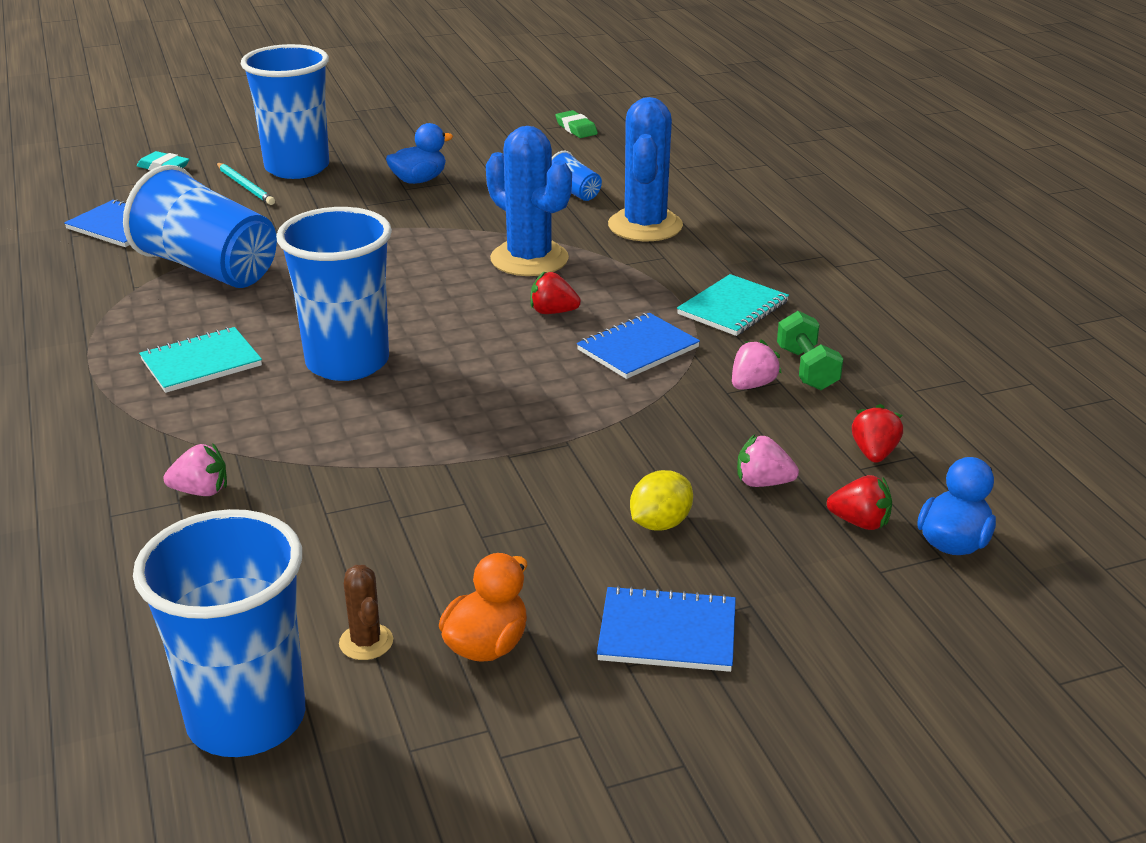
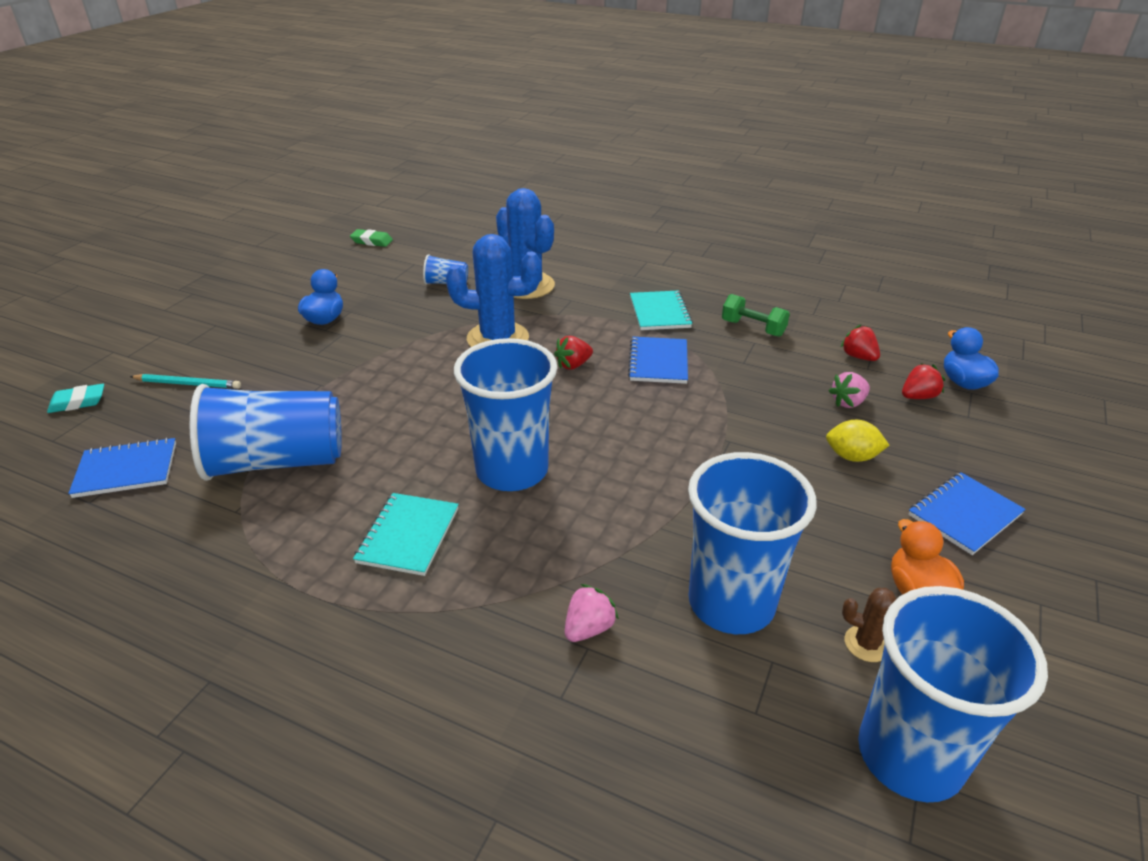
camera: 45 degrees left, 5 degrees up
(297, 168) = (208, 351): blue cup -> blue cup (731, 603)
(660, 523) = (852, 456): yellow lemon -> yellow lemon turned 75 degrees counterclockwise
(752, 385) = (747, 351): pink strawberry -> none

